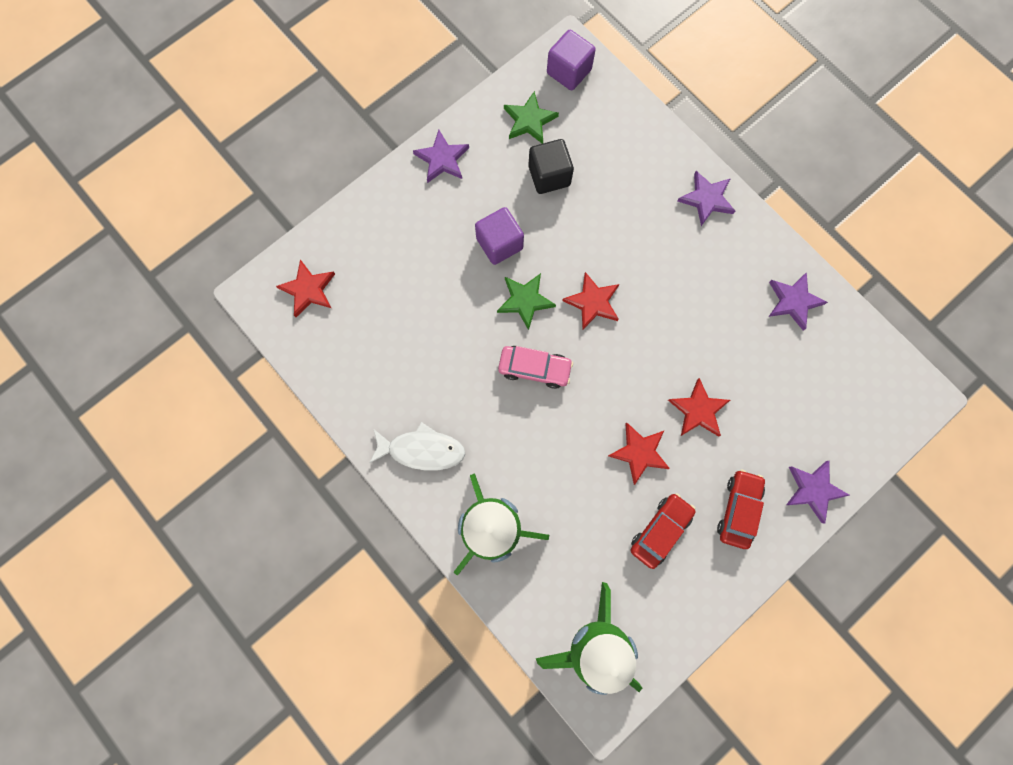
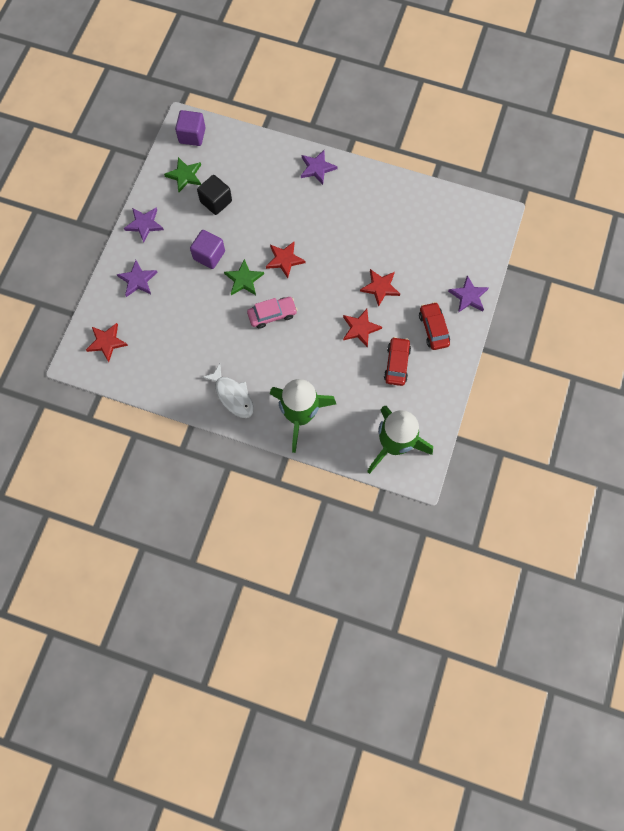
camera: 30 degrees left, 5 degrees down
(422, 450) = (232, 395): white fish -> white fish turned 75 degrees clockwise
(793, 301) = (399, 200): purple star -> purple star (137, 280)

